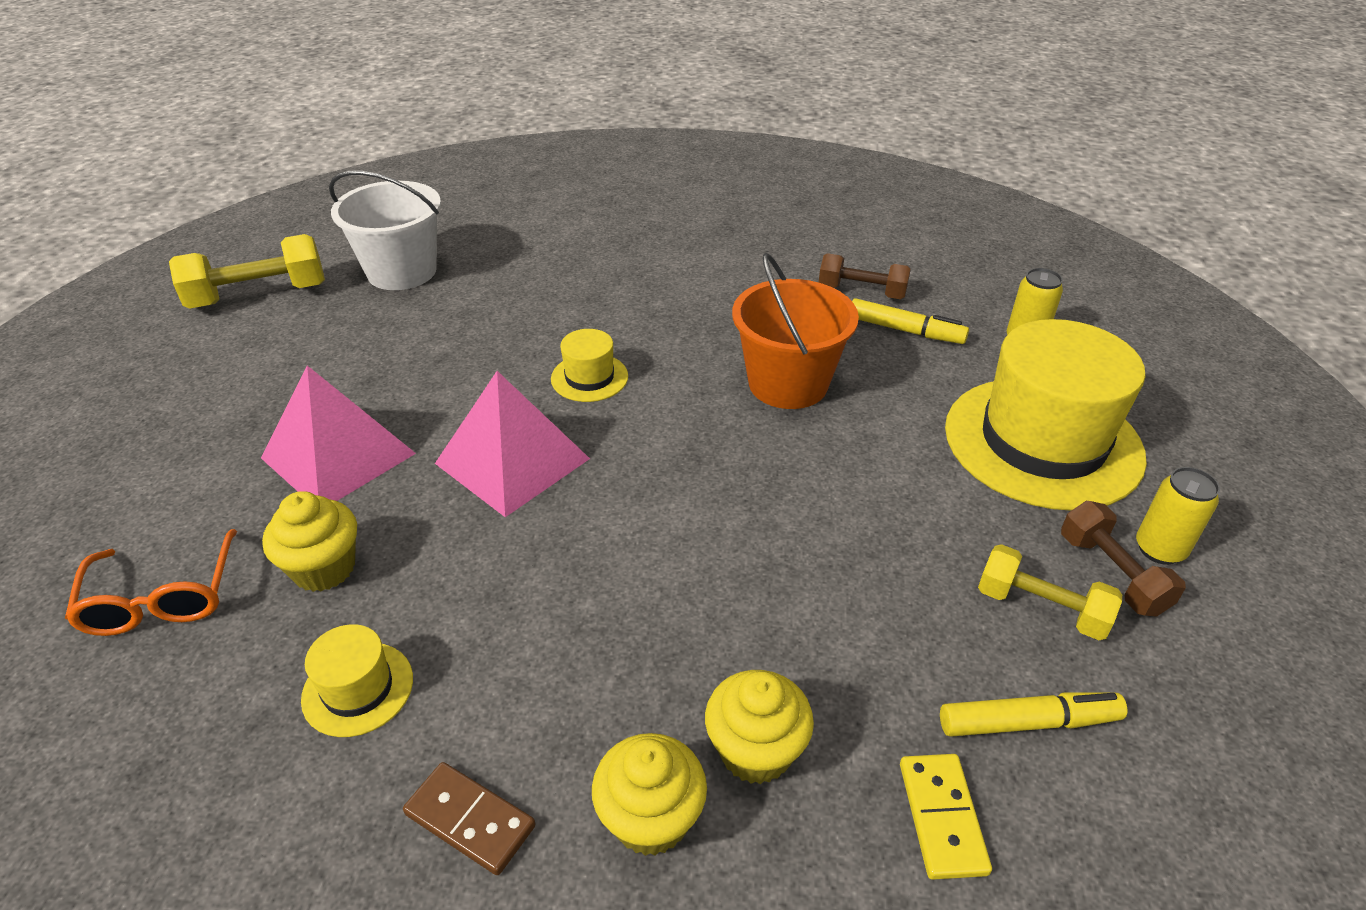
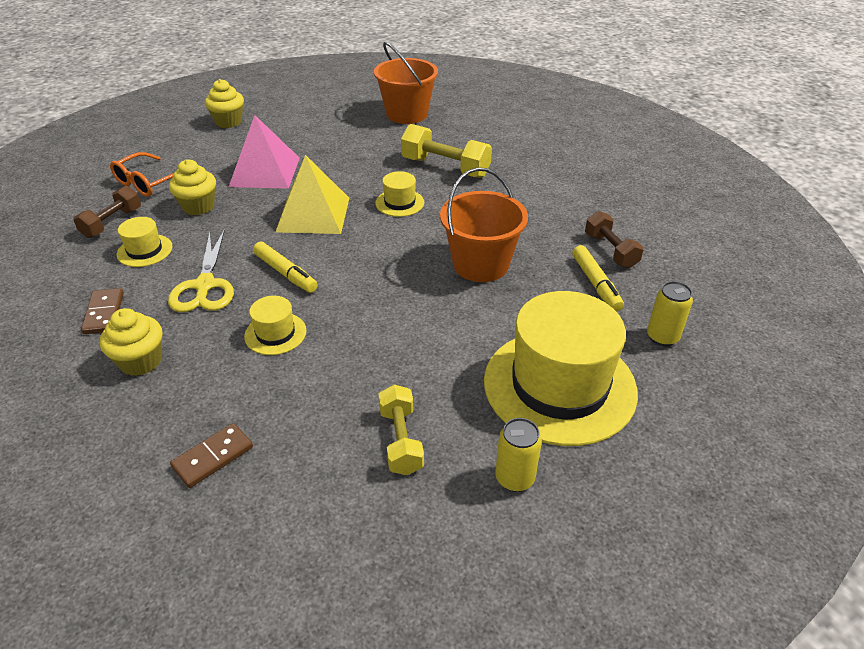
camera: 50 degrees right, 0 degrees up
(258, 295) = (340, 95): yellow dumbbell -> yellow dumbbell (445, 167)
(402, 271) = (407, 114): white bucket -> orange bucket
(512, 461) = (313, 214): pink pyramid -> yellow pyramid
(544, 654) = (205, 286): none -> yellow scissors
(738, 626) = (275, 333): none -> yellow hat
(755, 751) = (203, 375): yellow cupcake -> yellow cupcake (228, 122)
(941, 817) = (213, 457): yellow domino -> brown domino
(1028, 722) = (304, 467): yellow marker -> yellow marker (285, 273)
(1111, 574) = (465, 462): brown dumbbell -> brown dumbbell (112, 223)

